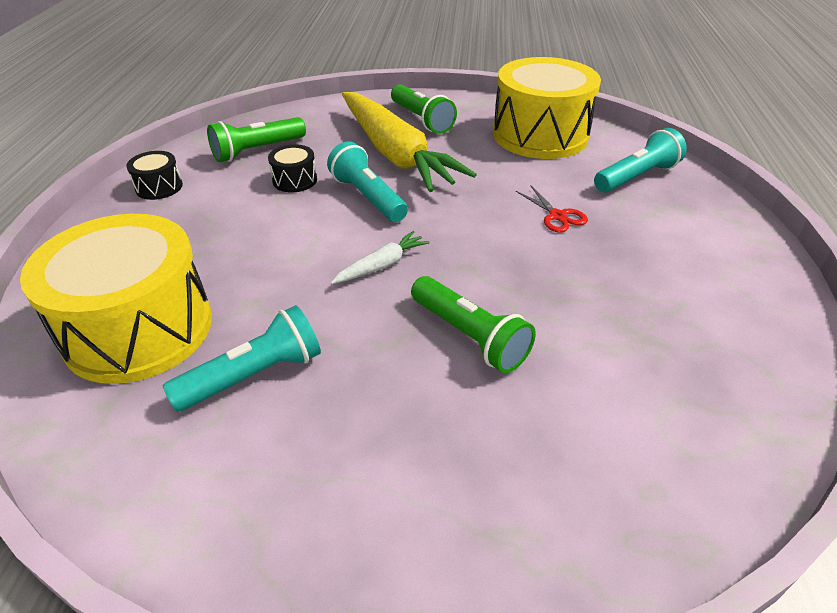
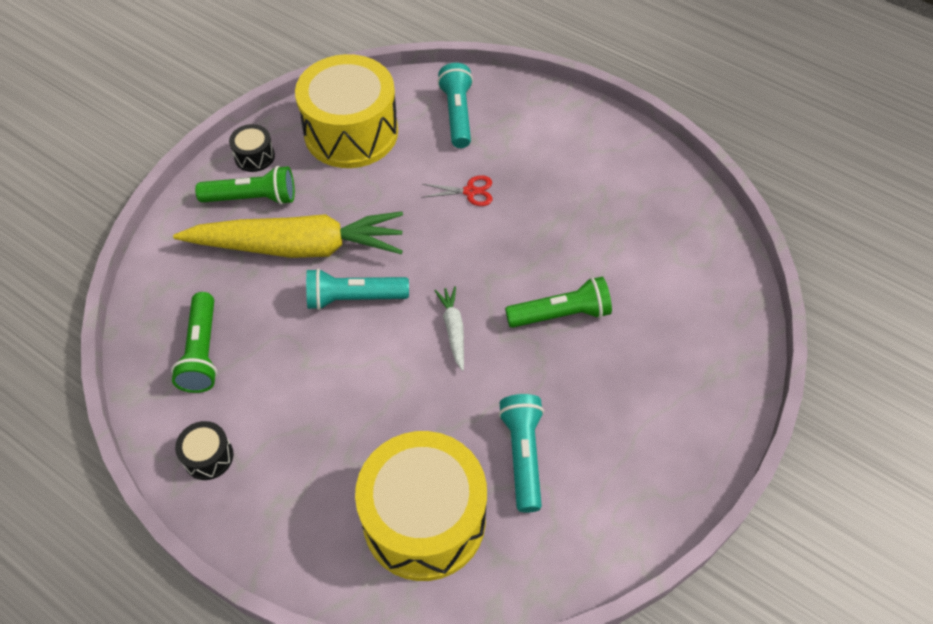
camera: 60 degrees left, 15 degrees up
(295, 180) = (284, 341): black drum -> black drum (254, 156)

